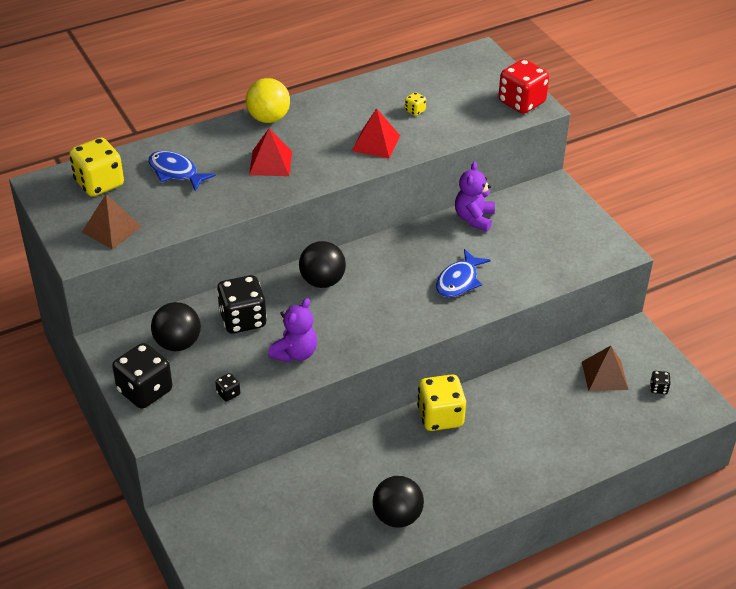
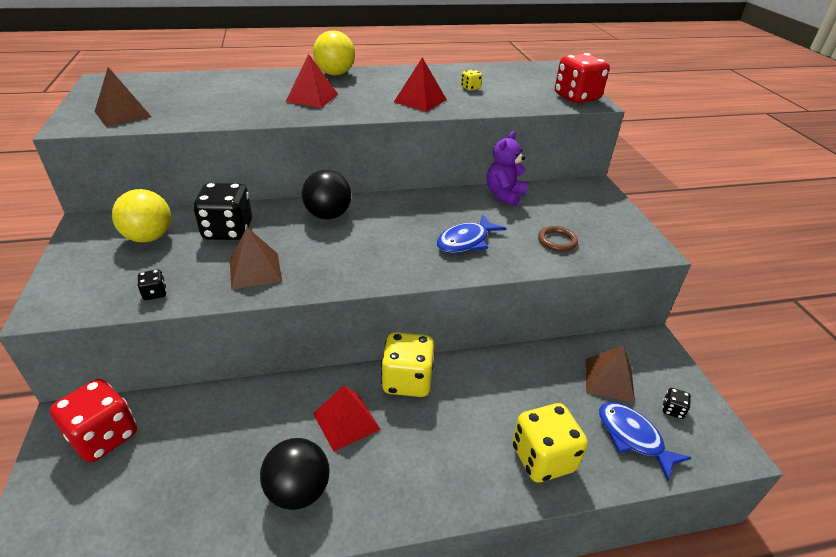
camera: 15 degrees right, 5 degrees down
(99, 183) = (150, 87): yellow dice -> yellow dice (543, 458)
(145, 391) = (76, 272): black dice -> none
(176, 172) = (222, 90): blue fish -> blue fish (633, 437)
(178, 343) = (149, 237): black ball -> yellow ball
(222, 519) = (104, 436): none -> red dice
(295, 353) = (255, 270): purple teddy bear -> brown pyramid
(406, 460) = (346, 421): none -> red pyramid
(537, 262) = (557, 241): none -> brown ring

